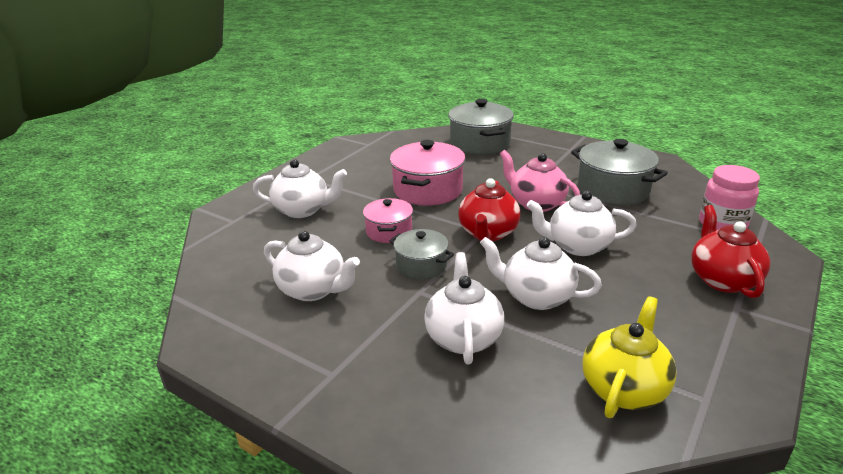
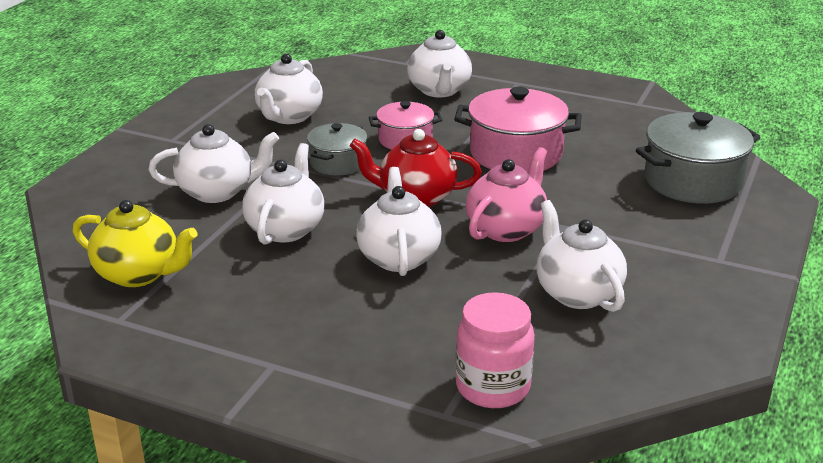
camera: 80 degrees right, 0 degrees up
(613, 190) = (577, 293): grey pot -> white teapot
(722, 279) = (335, 363): red teapot -> none

